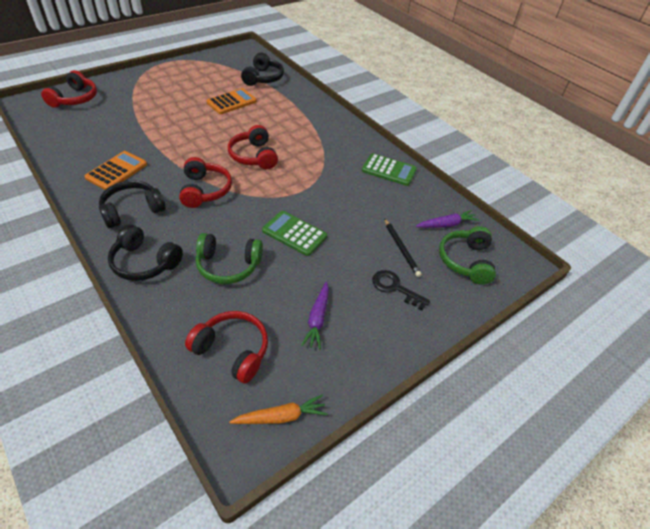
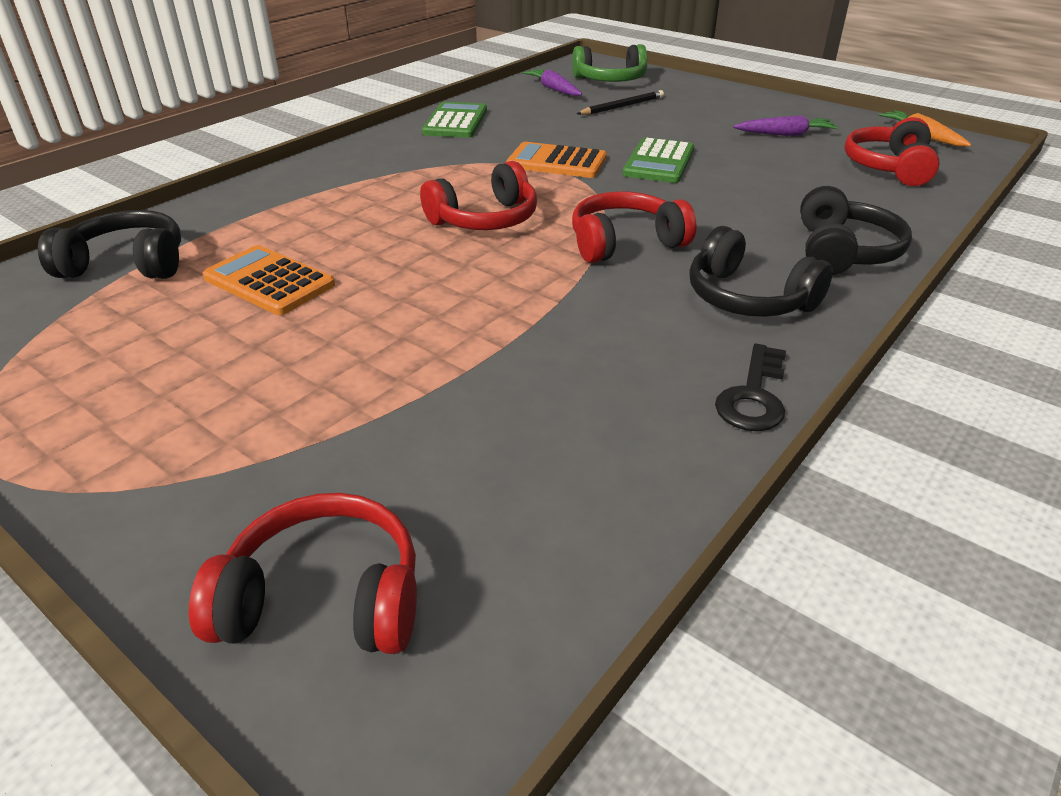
camera: 100 degrees left, 10 degrees down
(117, 171) = (651, 356): orange calculator -> orange calculator (556, 162)
(228, 265) = (770, 192): green headphones -> none
(395, 288) = (691, 106): black key -> black key (753, 396)

